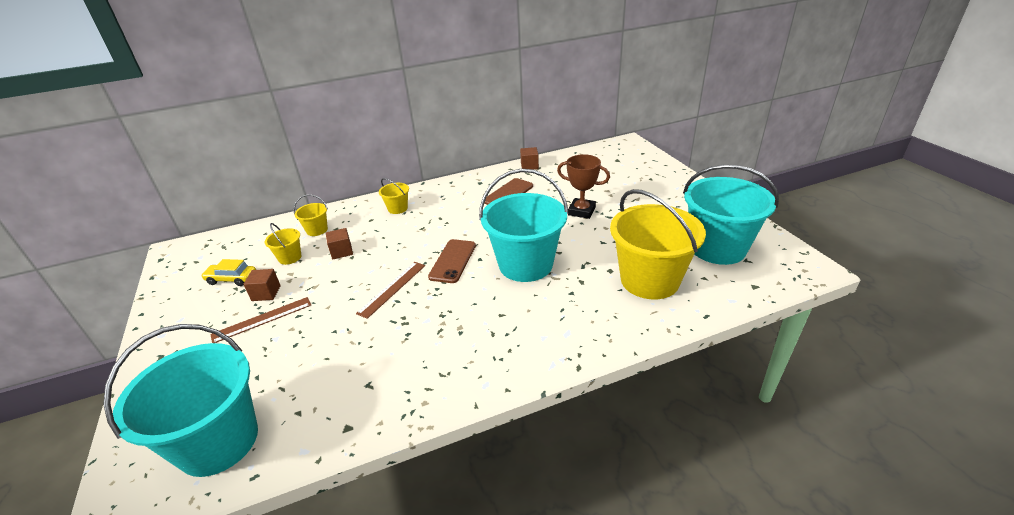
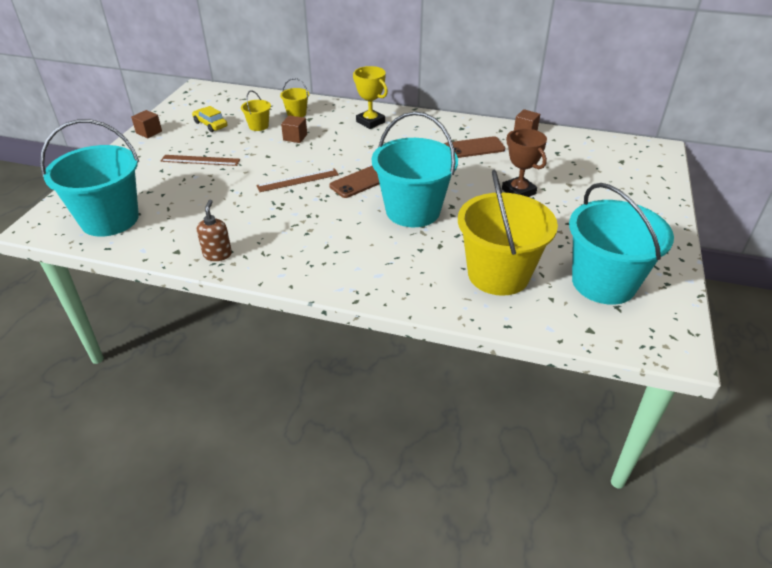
camera: 35 degrees right, 5 degrees up
(266, 293) = (220, 144): brown cube -> brown cube (149, 132)
(397, 208) = (370, 122): yellow bucket -> yellow trophy
(397, 404) = (217, 254): none -> brown soap dispenser

